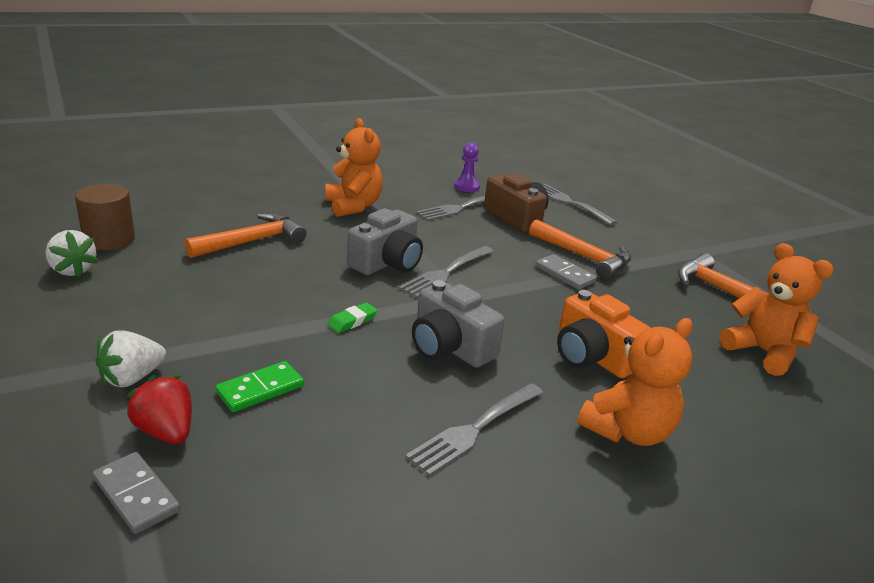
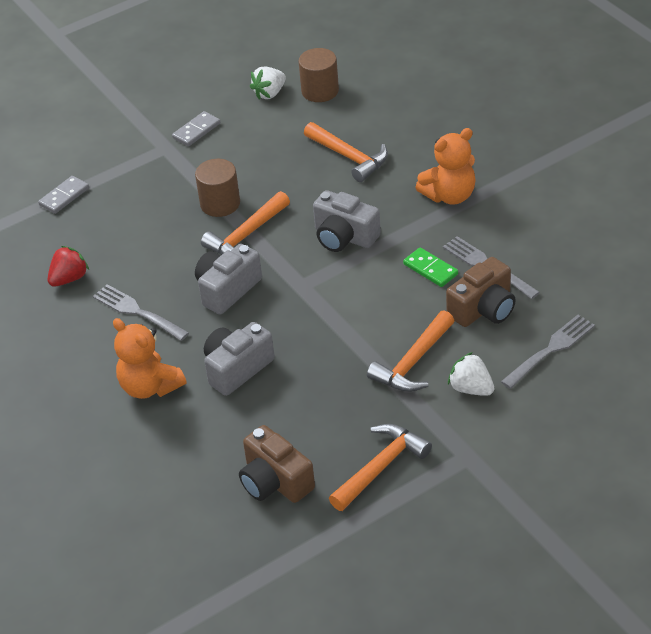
camera: 90 degrees right, 15 degrees up
(132, 378) = (156, 162): white strawberry -> white strawberry (471, 388)
(166, 431) = (112, 190): red strawberry -> red strawberry (69, 279)
(260, 389) = (157, 213): green domino -> green domino (430, 269)
(275, 333) = (220, 204): none -> brown cylinder
(352, 321) = (246, 235): green eraser -> orange hammer
(446, 272) = (342, 273): grey fork -> none
(466, 186) = (548, 264): purple pawn -> none
(564, 274) = (369, 349): grey domino -> grey domino (196, 131)
(592, 356) = (237, 368): orange camera -> grey camera
(763, 352) = (275, 481): orange teddy bear -> brown camera

